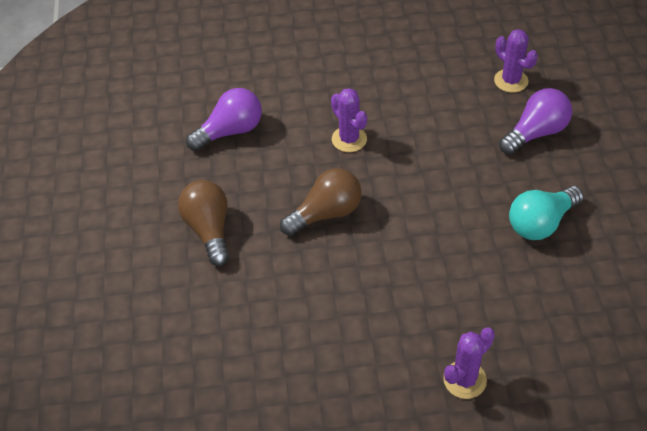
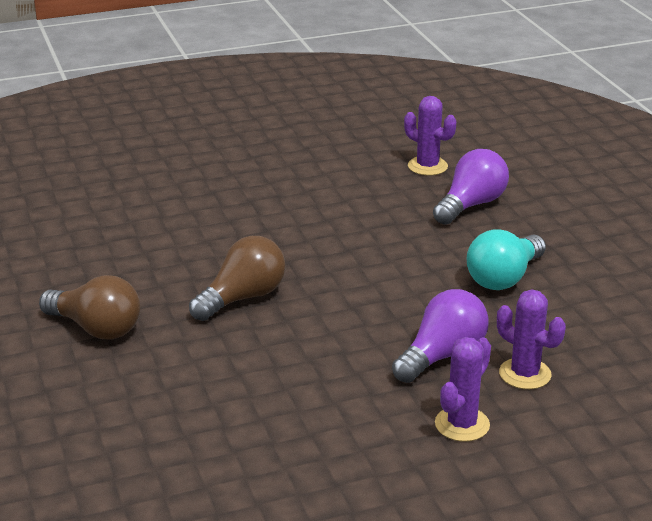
camera: 15 degrees left, 20 degrees down
(209, 229) = (96, 328): brown light bulb -> brown light bulb turned 150 degrees clockwise
(230, 131) = (101, 239): purple light bulb -> purple light bulb (442, 355)
(349, 139) = (252, 232): purple cactus -> purple cactus (525, 374)

